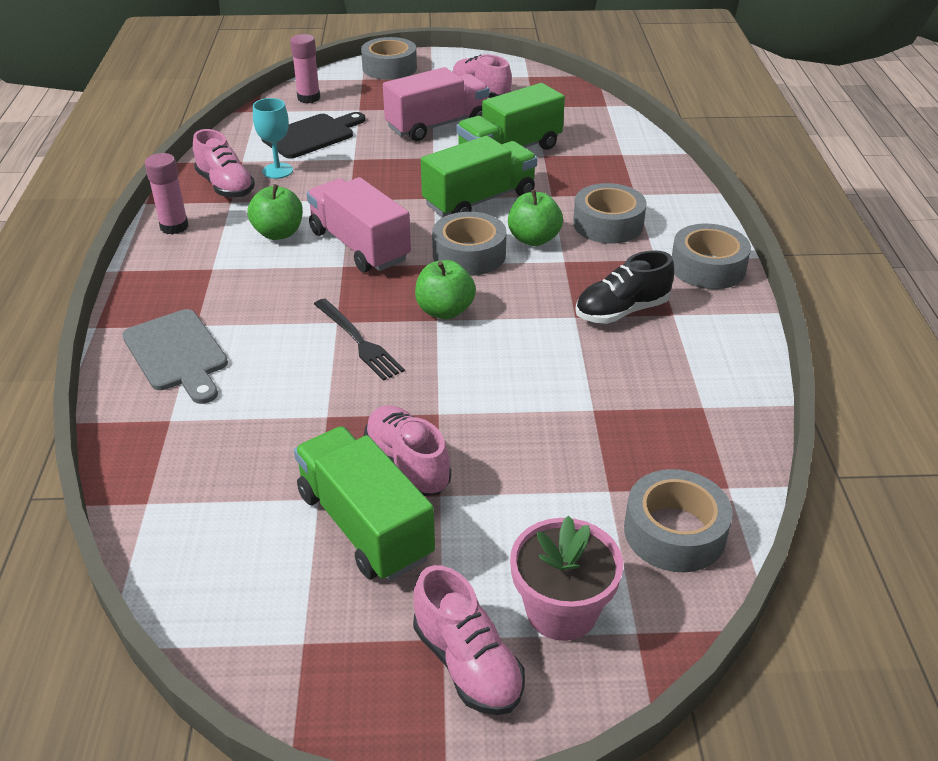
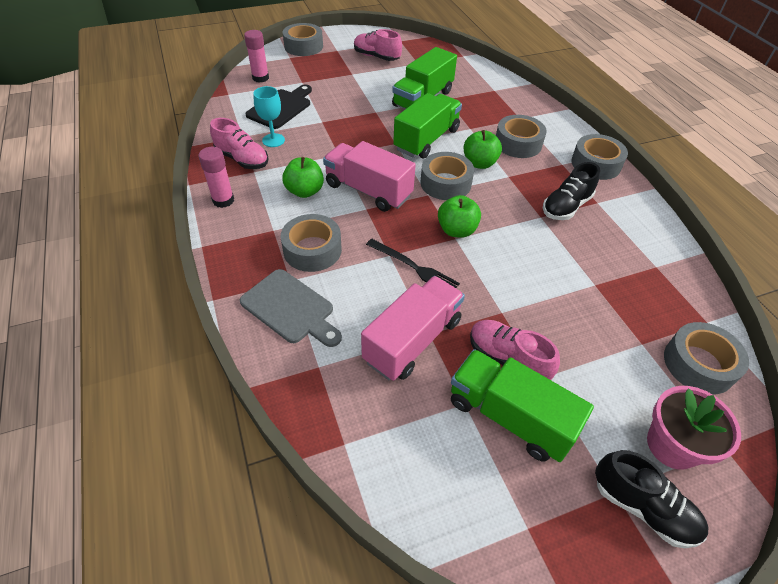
camera: 20 degrees left, 10 degrees up
(245, 298) = (312, 250): none -> grey tape
(437, 125) = (363, 86): pink truck -> pink truck (412, 340)
(467, 663) = (642, 507): pink shoe -> black shoe

